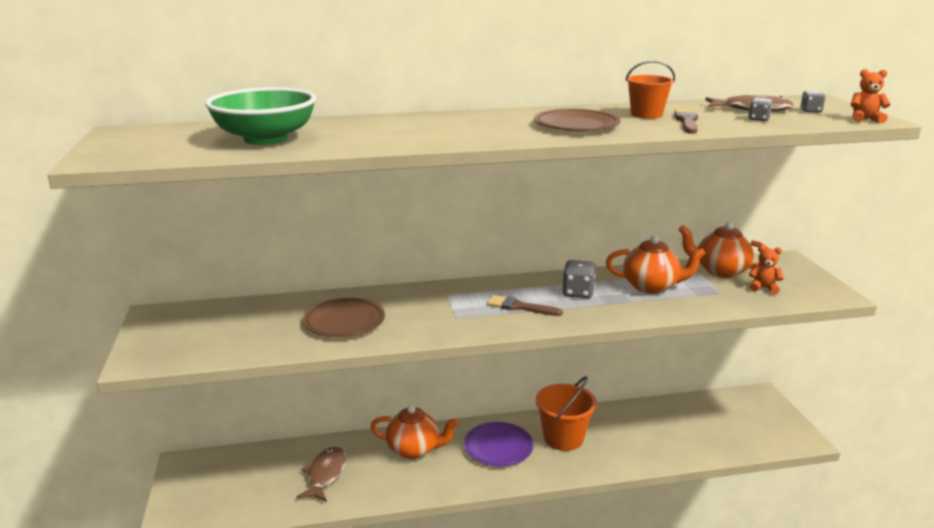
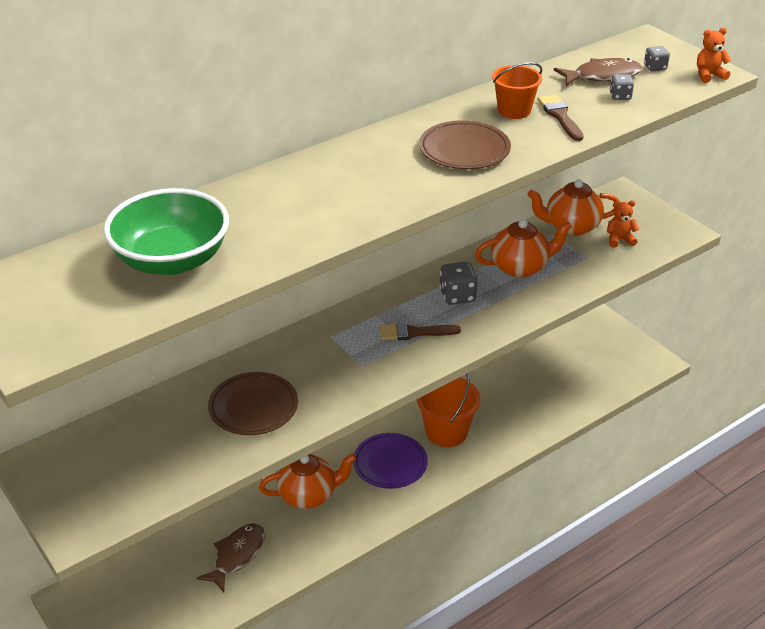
camera: 25 degrees left, 15 degrees up
(325, 475) = (237, 556): brown fish -> brown fish turned 45 degrees clockwise

